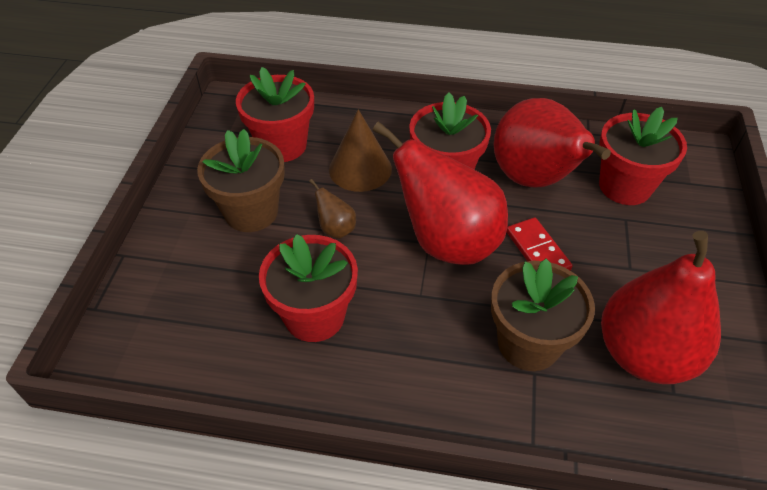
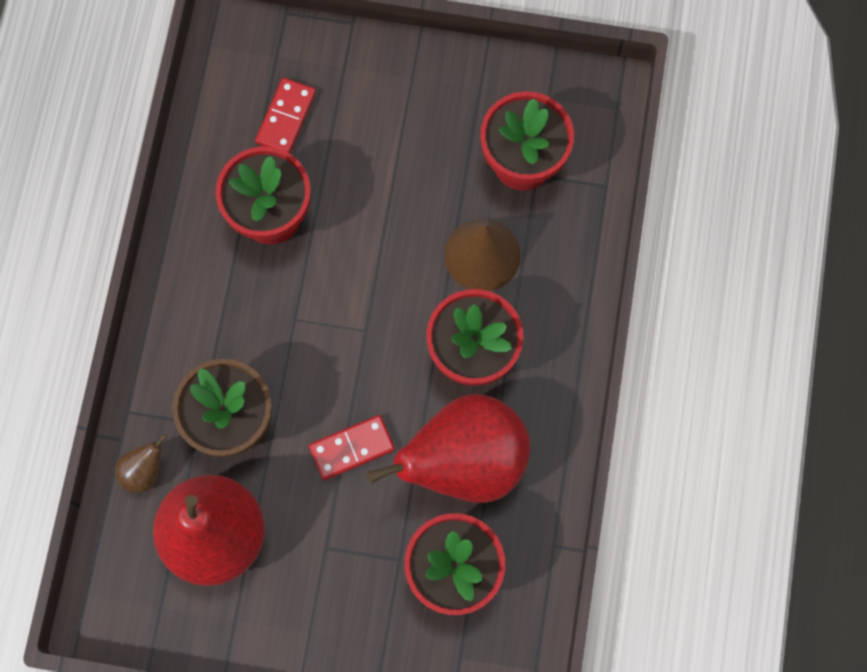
camera: 90 degrees right, 25 degrees up
(211, 306) = (286, 118): none -> red domino
(251, 212) = (412, 140): brown flower pot -> none
(336, 229) = (386, 231): brown pear -> brown pear (144, 471)
(446, 242) = (366, 350): red pear -> none

